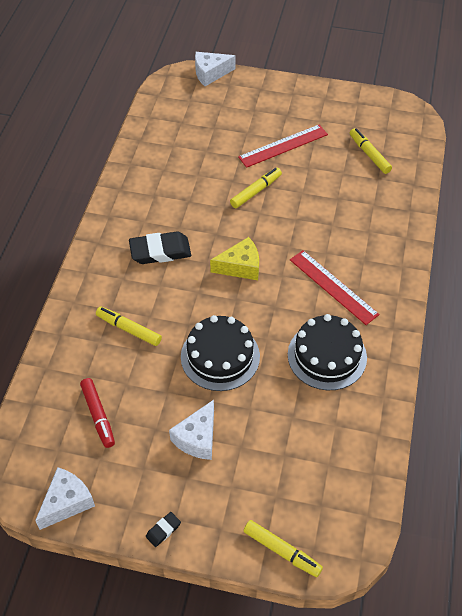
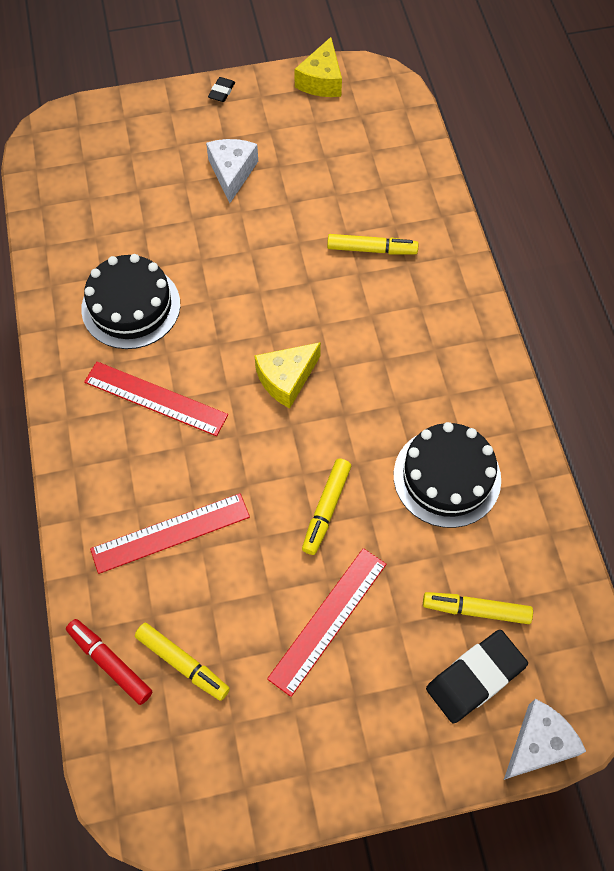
camera: 155 degrees right, 10 degrees up
(67, 502) = (321, 81): white cheese -> yellow cheese
(98, 415) = (343, 156): red marker -> red marker (110, 663)
(160, 251) = (399, 359): black eraser -> black eraser (475, 678)
(220, 356) = (252, 259): black cake -> black cake (447, 477)
(282, 551) = (107, 114): yellow marker -> yellow marker (476, 610)
(353, 211) = (170, 533): none -> red ruler

